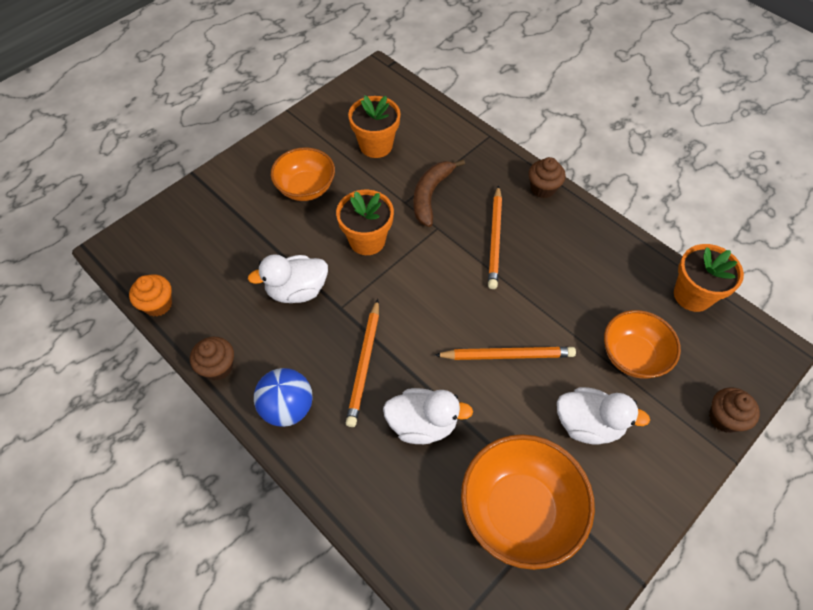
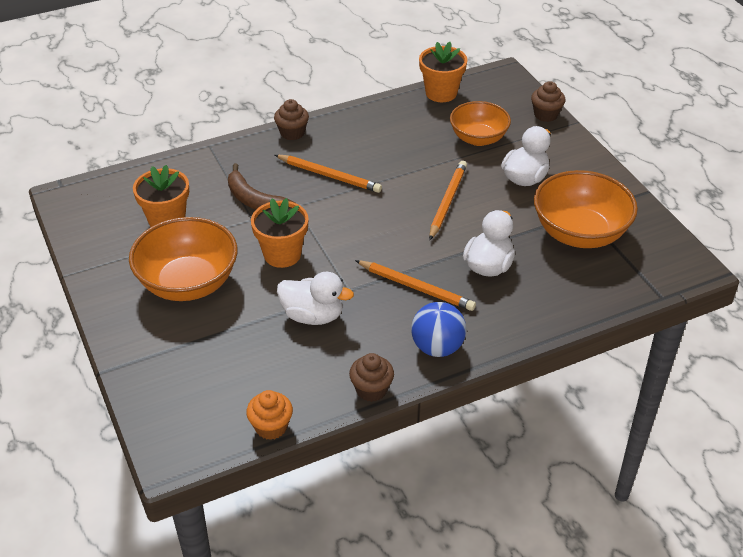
camera: 70 degrees left, 15 degrees down
(297, 290) = (313, 315): white duck -> white duck turned 75 degrees counterclockwise
(306, 188) = (188, 283): orange bowl -> orange bowl, size x1.51

